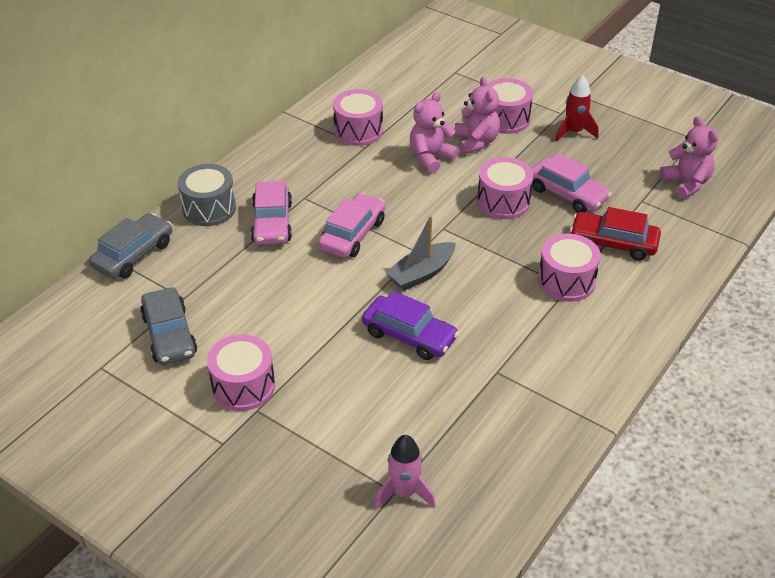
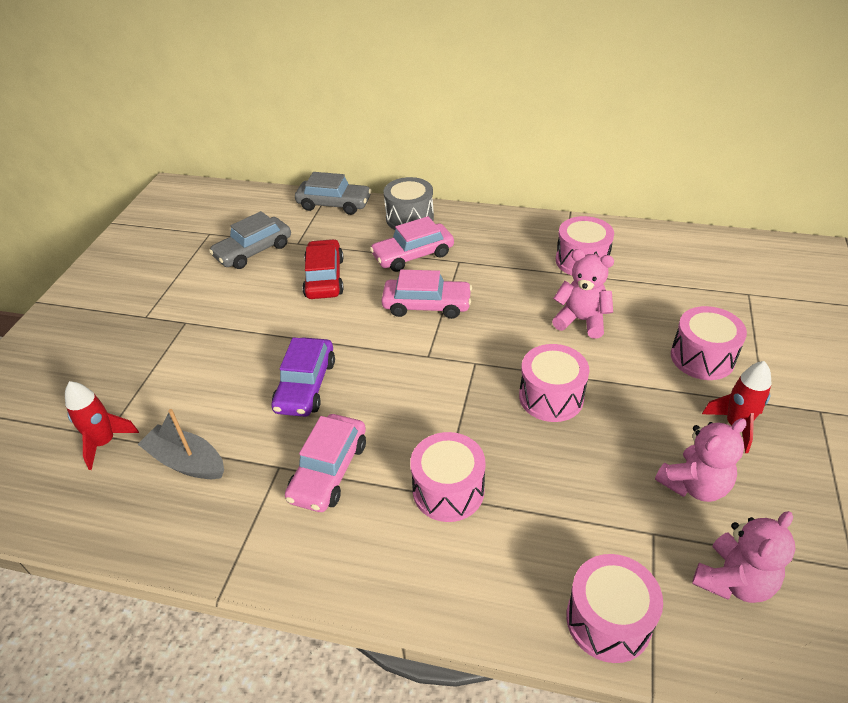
camera: 70 degrees right, 0 degrees up
(243, 386) = (209, 306): pink drum -> pink drum (608, 620)
(404, 493) = (105, 443): pink rocket -> red rocket
(421, 273) = (397, 367): grey boat -> grey boat (186, 461)
(476, 142) = (637, 346): pink teddy bear -> pink teddy bear (694, 485)
(567, 194) = (607, 450): pink car -> pink car (329, 470)
(613, 243) = (545, 521): red car -> red car (324, 278)

